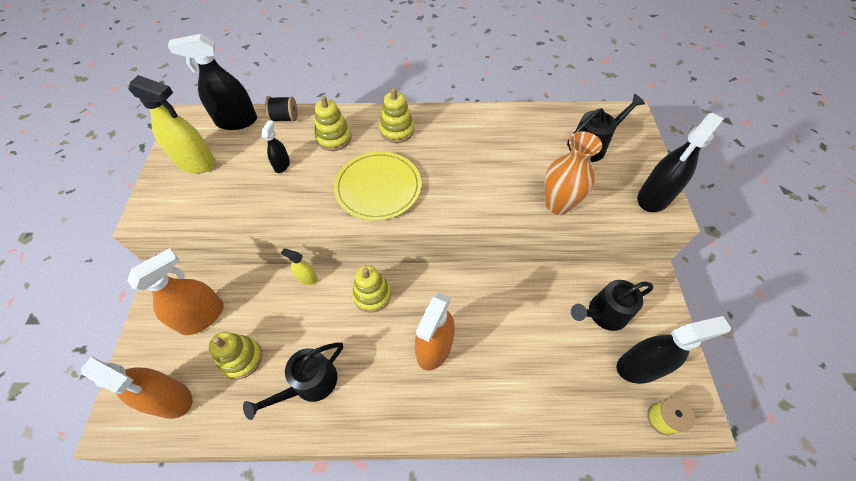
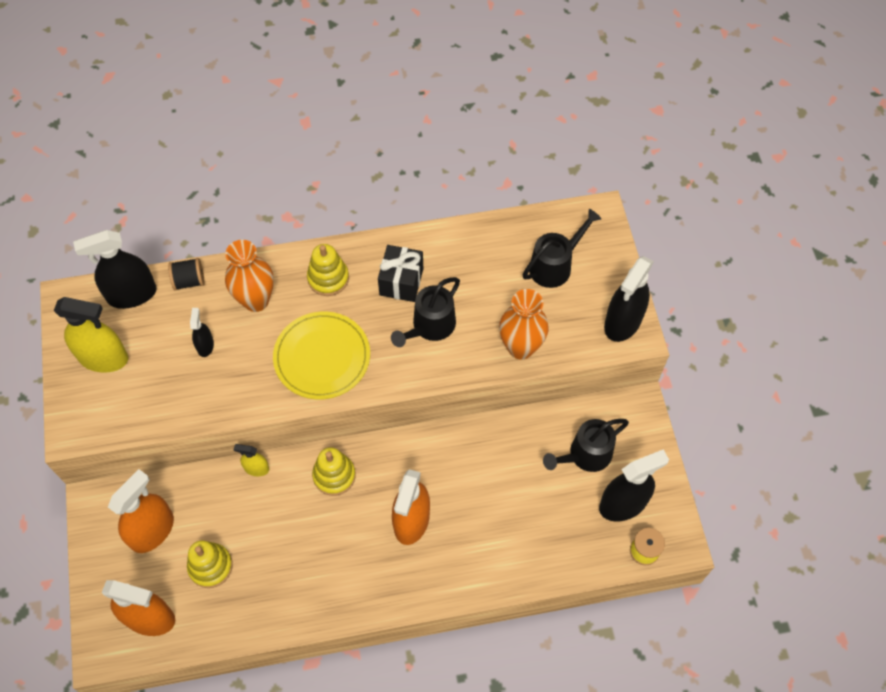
camera: 10 degrees left, 5 degrees up
(309, 384) = (289, 579): black watering can -> black watering can (430, 326)
(334, 138) = (256, 300): yellow stacking toy -> orange vase
(457, 141) = (401, 282): none -> black gift

